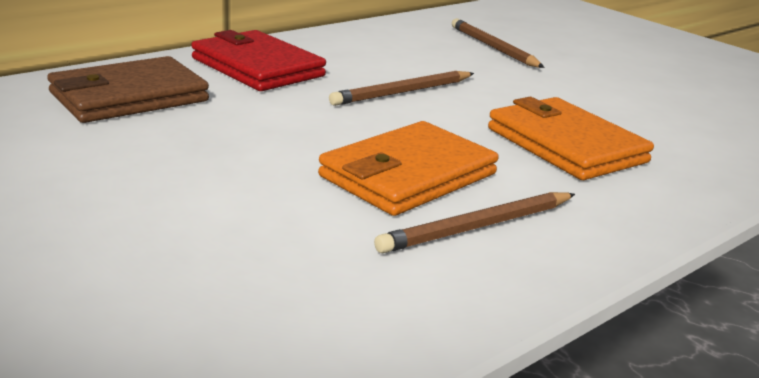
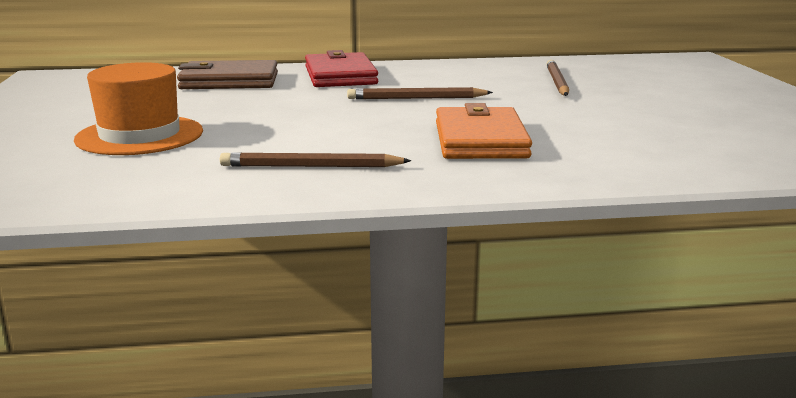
camera: 35 degrees right, 5 degrees down
(174, 224) = (140, 135): none -> orange hat
(408, 175) = (321, 137): orange wallet -> none

